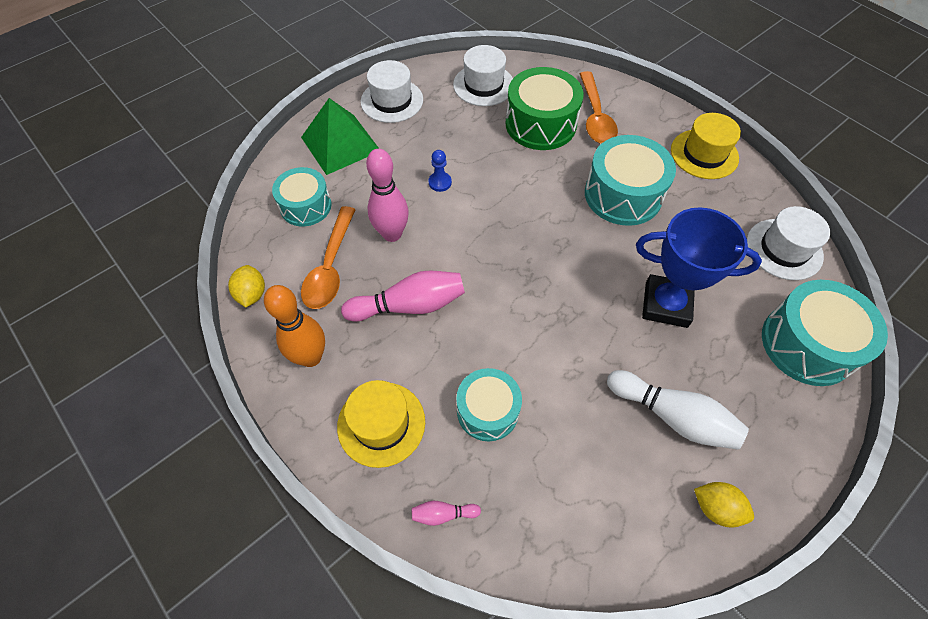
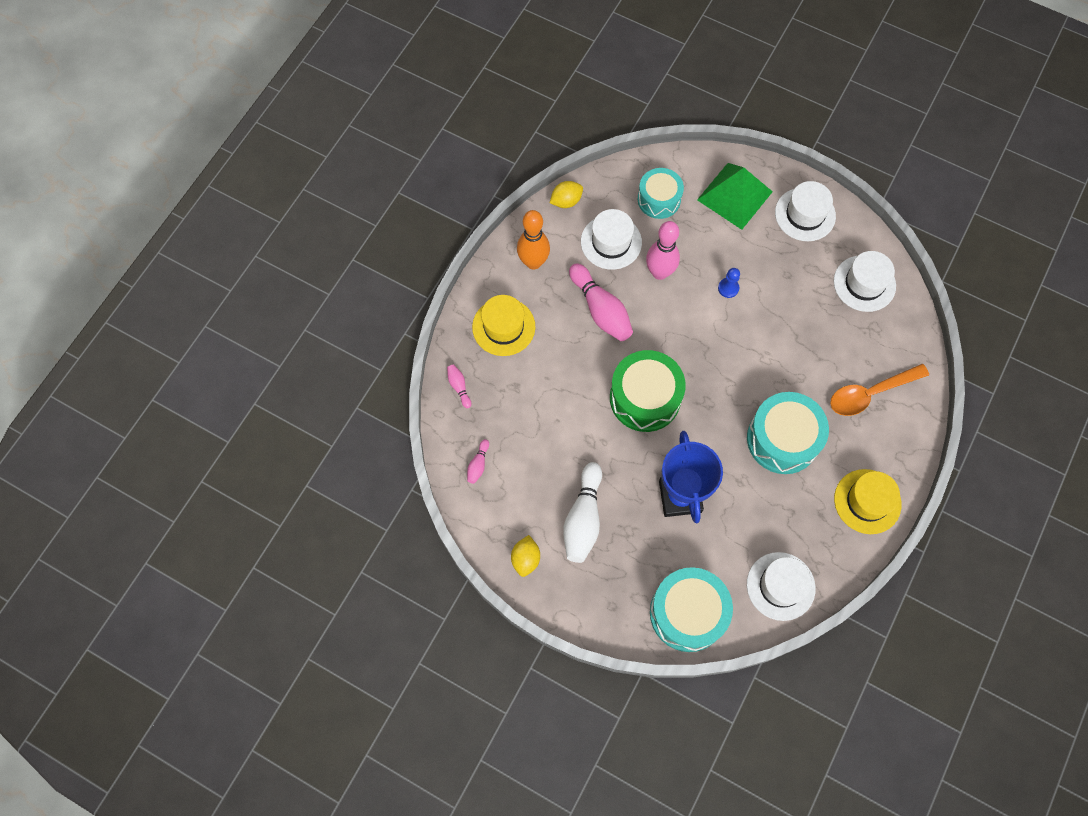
camera: 70 degrees right, 10 degrees up
(330, 267) = (611, 242): orange spoon -> white hat
(487, 410) = (539, 391): turquoise drum -> none
(540, 124) = (837, 348): green drum -> green drum (645, 398)
(566, 526) = (478, 464): none -> pink bowling pin

